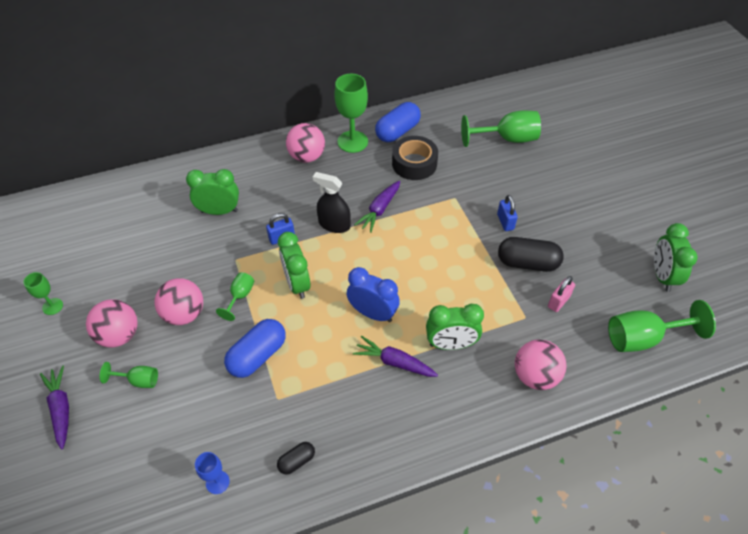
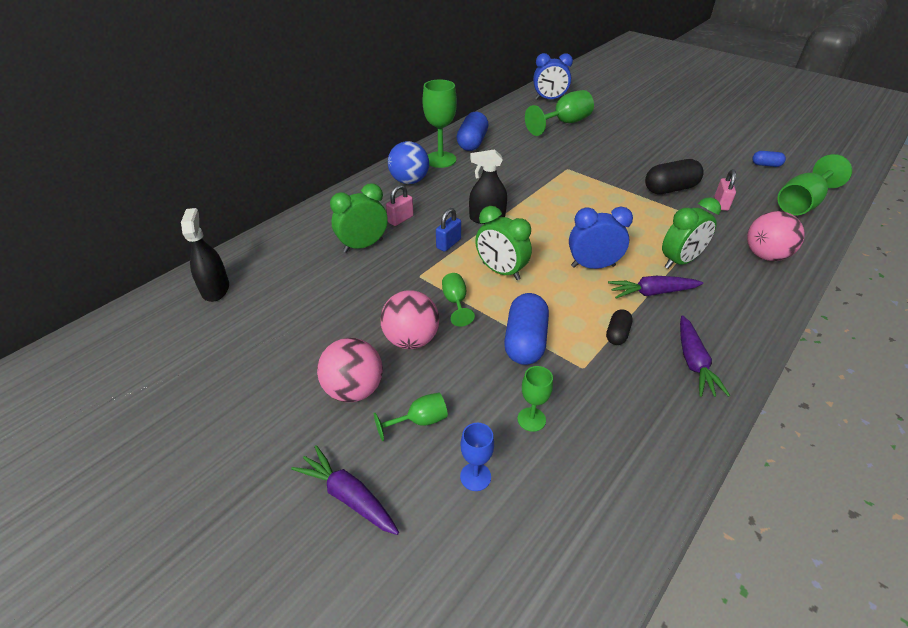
camera: 30 degrees left, 10 degrees down
(52, 306) = (240, 398): green goblet -> green goblet (531, 419)
(97, 207) = (215, 289): none -> black spray bottle
(217, 482) = (606, 471): blue goblet -> blue goblet (475, 477)
(267, 196) = (400, 219): none -> pink padlock
(297, 461) = (660, 410): black capsule -> black capsule (617, 334)
(307, 157) = (409, 181): pink ball -> blue ball
(379, 210) = (515, 195): purple carrot -> purple carrot (694, 363)
(414, 163) = (509, 158): black tape -> none
(505, 222) = (623, 170): blue padlock -> none
(524, 100) = (549, 99): none -> blue clock
(662, 276) = (766, 165): green clock -> blue capsule

